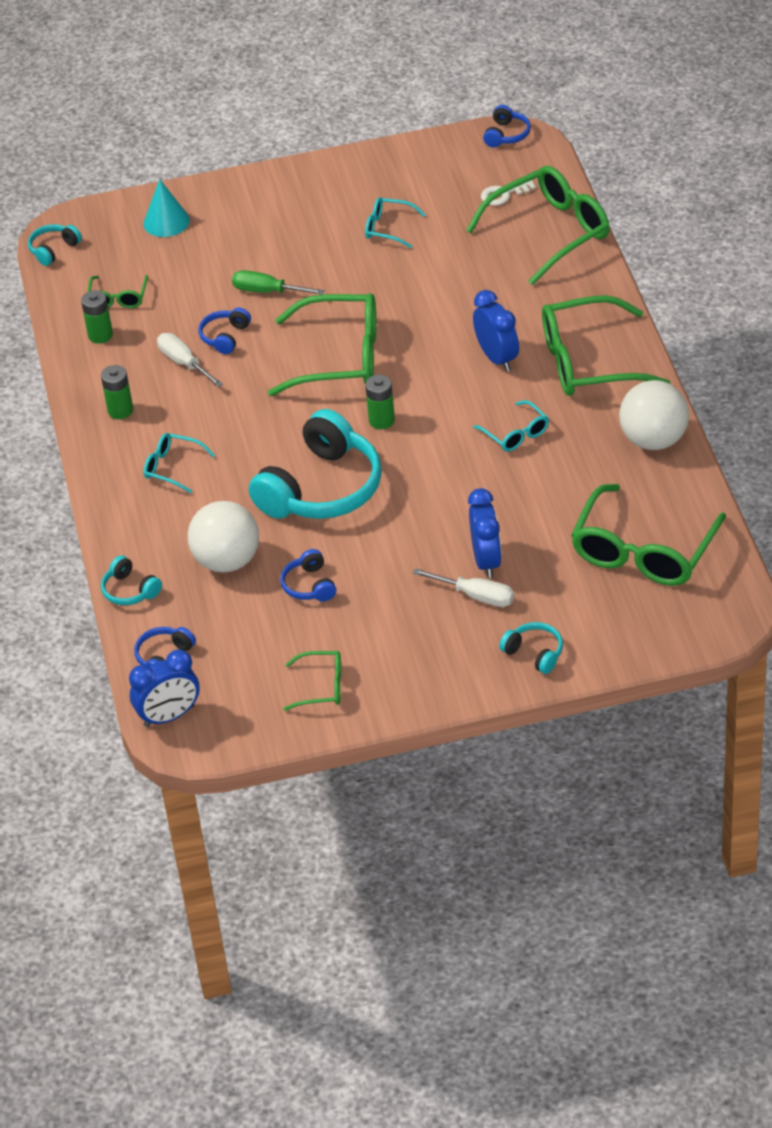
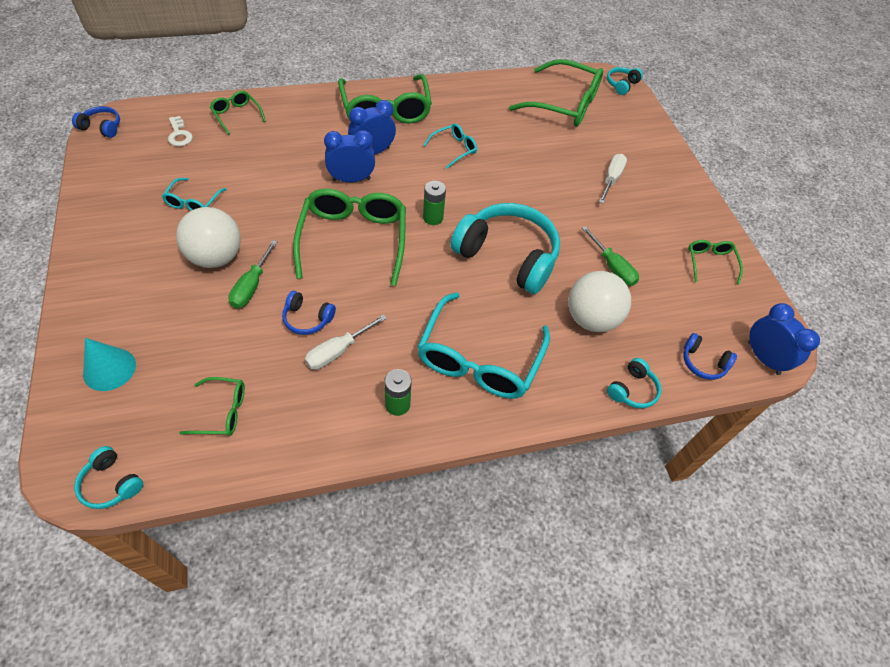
camera: 100 degrees left, 10 degrees up
(100, 335) = (278, 427): green battery -> none
(172, 467) = (479, 359): turquoise glasses -> turquoise glasses, size x2.05
(309, 585) = (612, 267): blue headphones -> green screwdriver
(486, 561) = (578, 172): blue clock -> blue clock (351, 179)
(534, 653) = (657, 156): turquoise headphones -> turquoise headphones (621, 85)
(550, 232) = (236, 115): green glasses -> green glasses, size x0.49
(654, 440) = (465, 90): white ball -> white ball (216, 257)

